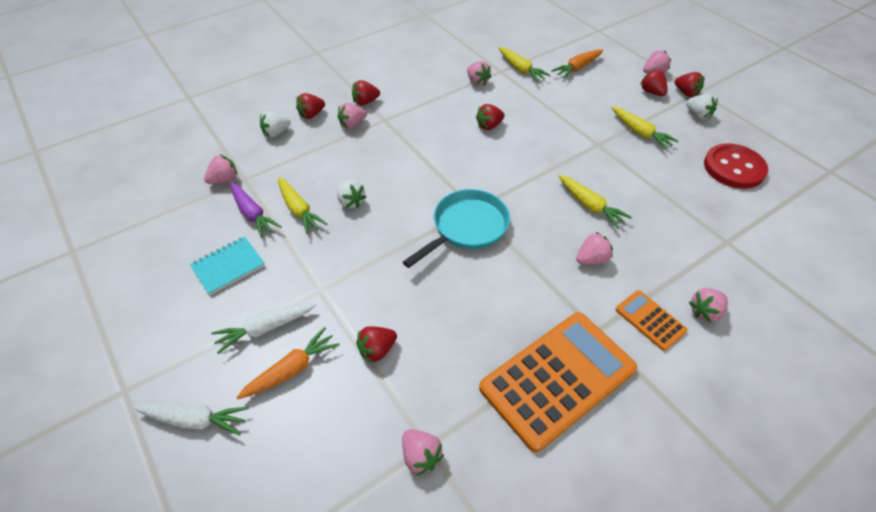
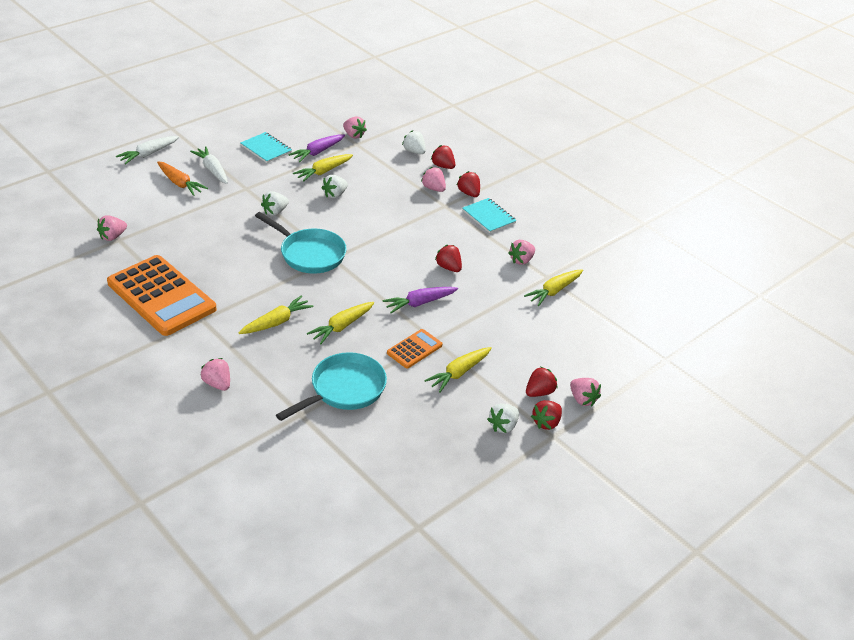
camera: 80 degrees right, 10 degrees down
(195, 420) = (149, 154): white carrot -> white carrot turned 45 degrees clockwise
(377, 350) = (192, 216): red strawberry -> none
(379, 258) = (275, 212): none -> white strawberry
(408, 93) = (489, 217): none -> turquoise notebook
(546, 149) = (420, 303): none -> purple carrot
(577, 68) = (571, 335): orange carrot -> none
(591, 259) = (276, 322): pink strawberry -> yellow carrot
(650, 320) = (210, 349): orange calculator -> orange calculator (414, 349)
(683, 208) = (344, 389): none -> turquoise pan
(734, 168) = (411, 440): red button -> none

